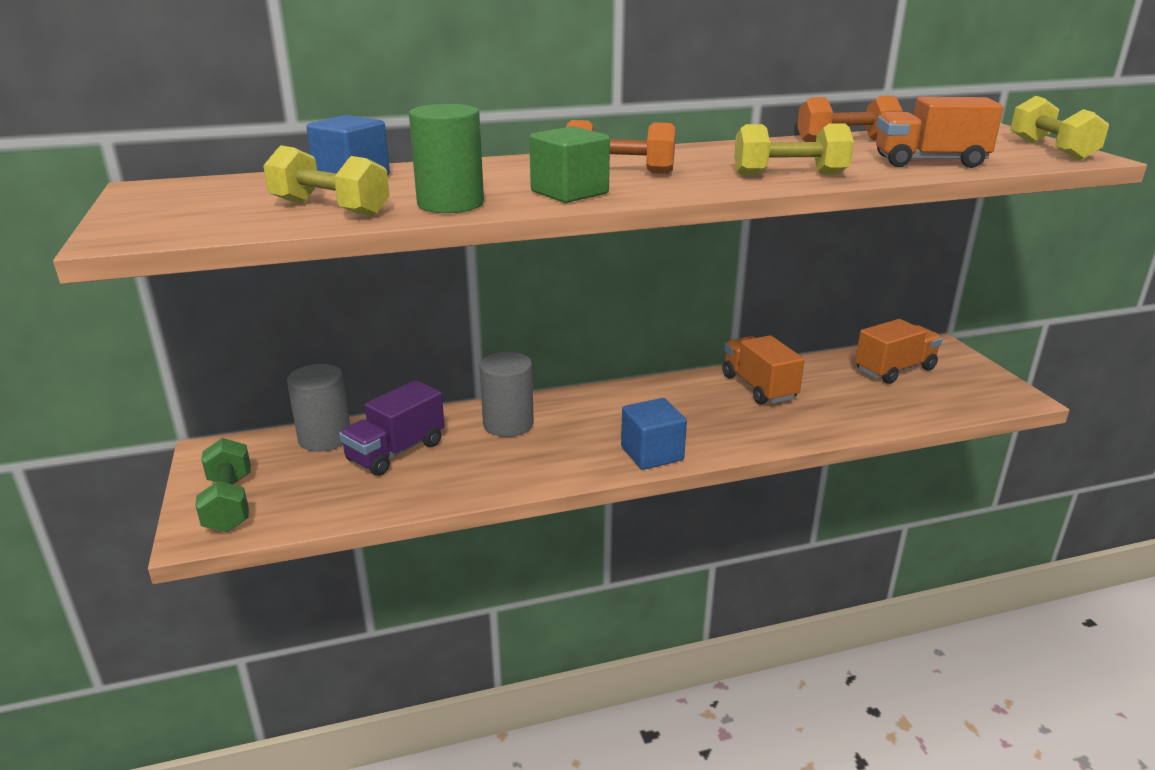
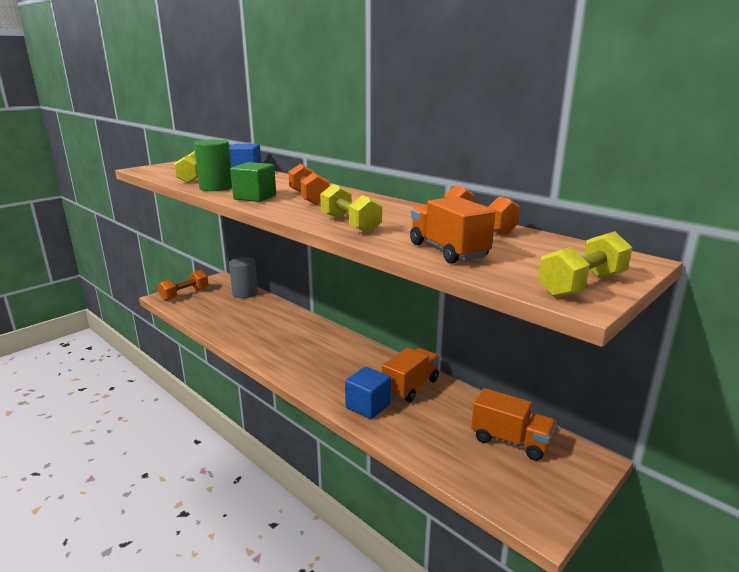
camera: 60 degrees right, 5 degrees down
(229, 503) = (185, 294): green dumbbell -> orange dumbbell
(396, 452) = (244, 310): purple truck -> none
(508, 424) = (291, 325): grey cylinder -> none
(652, 454) = (293, 371): blue cube -> blue cube (368, 406)

